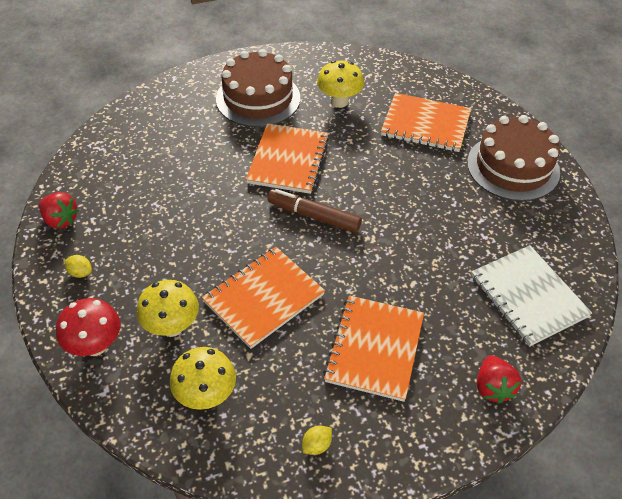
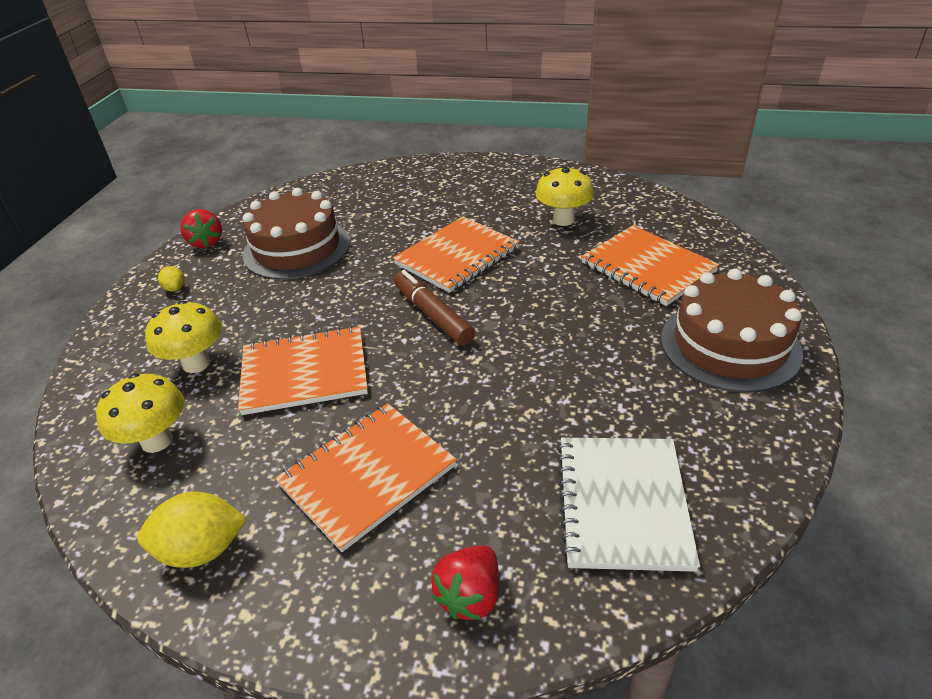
camera: 35 degrees right, 10 degrees down
(95, 346) = (120, 352): red mushroom -> none
(258, 98) = (479, 196): brown cake -> brown cake (296, 248)
(317, 445) = (202, 549): yellow lemon -> yellow lemon, size x1.95

